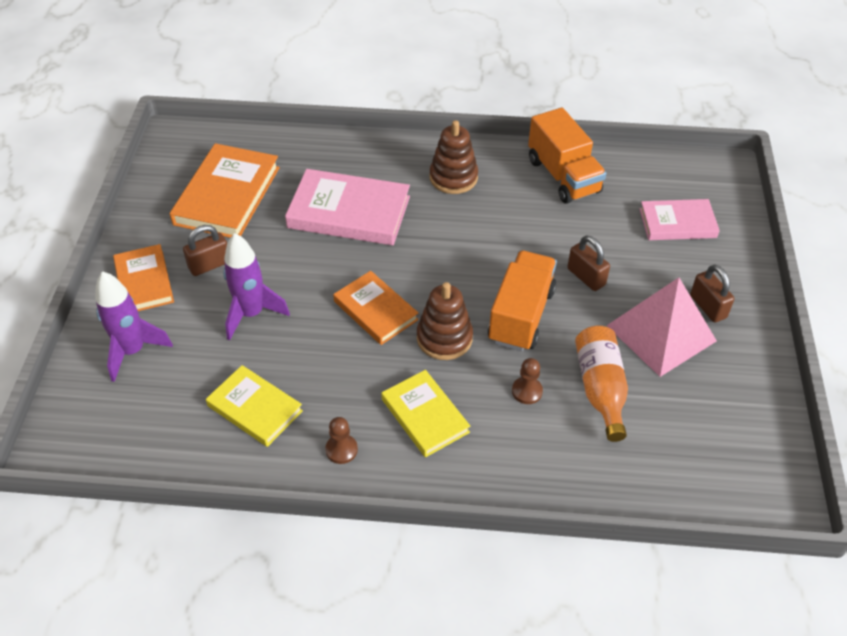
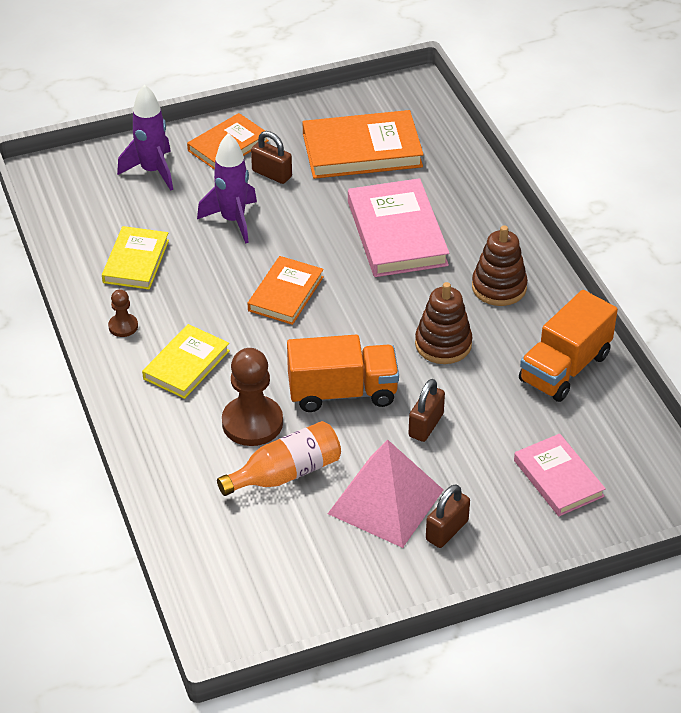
camera: 65 degrees right, 5 degrees down
(444, 338) = (281, 349): brown stacking toy -> brown stacking toy (443, 344)
(527, 391) = (252, 423): brown pawn -> brown pawn, size x1.97

